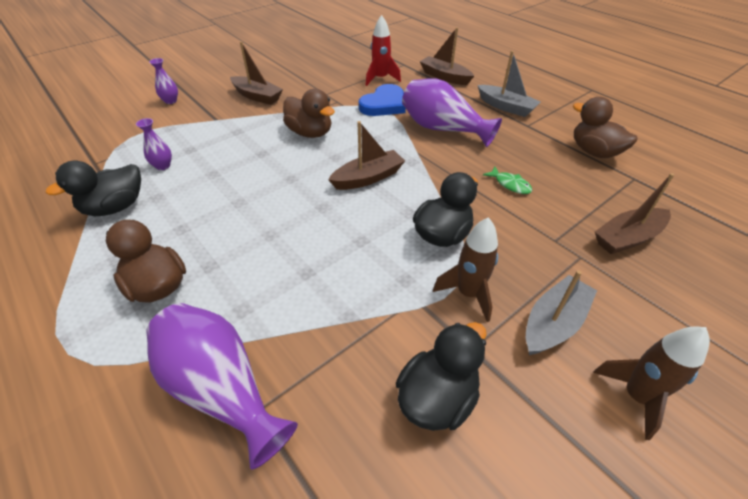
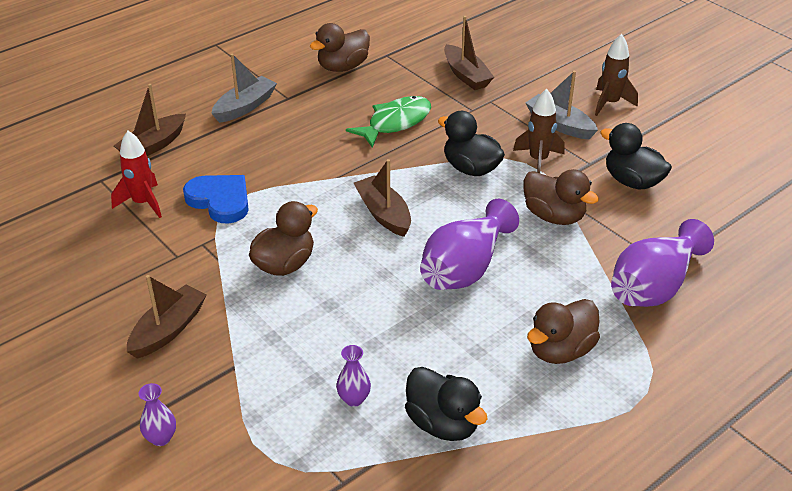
camera: 90 degrees left, 5 degrees down
(362, 299) = (554, 216): none -> brown duck
(442, 129) = (288, 156): purple vase -> purple vase (465, 268)
(510, 184) = (395, 122): green fish -> green fish, size x1.89

